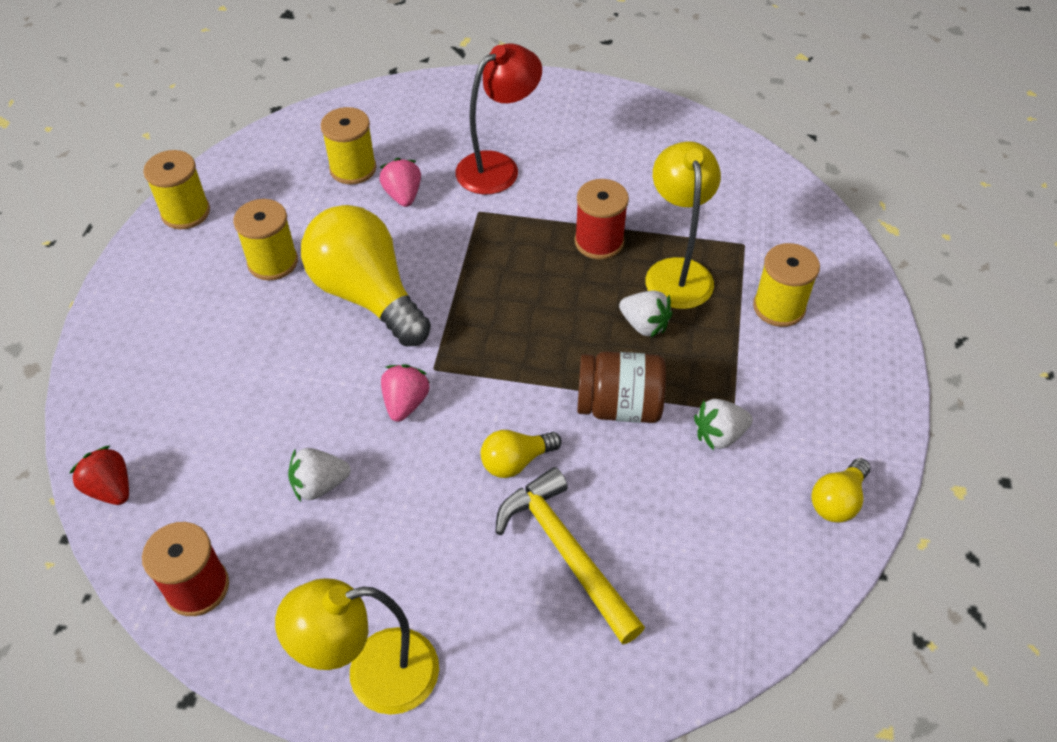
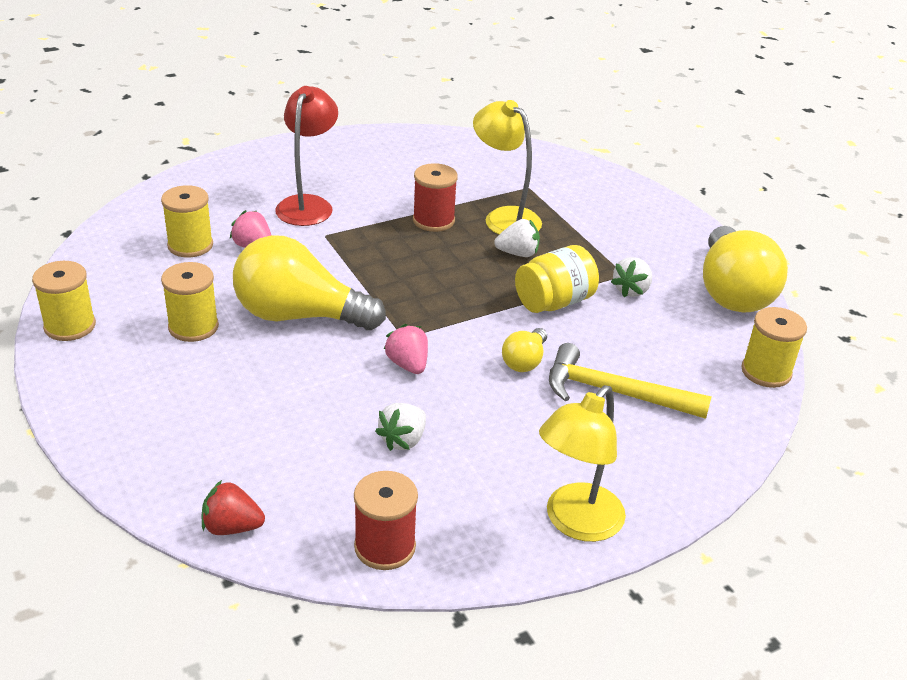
camera: 40 degrees left, 15 degrees down
(619, 406) = (554, 302): brown jar -> yellow jar
(779, 307) = (588, 212): yellow spool -> yellow spool (766, 372)
(837, 501) = (732, 292): yellow light bulb -> yellow light bulb, size x2.14

